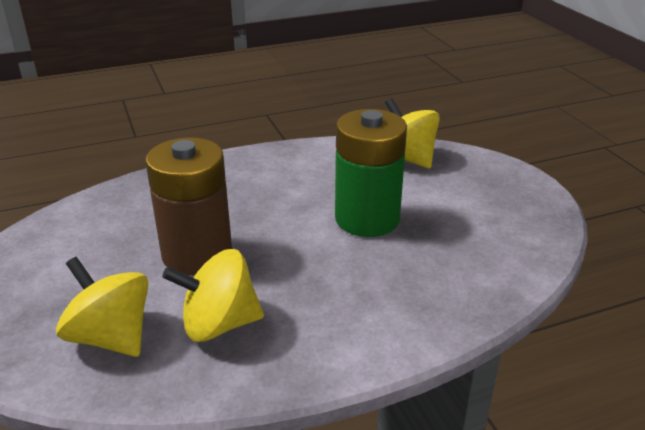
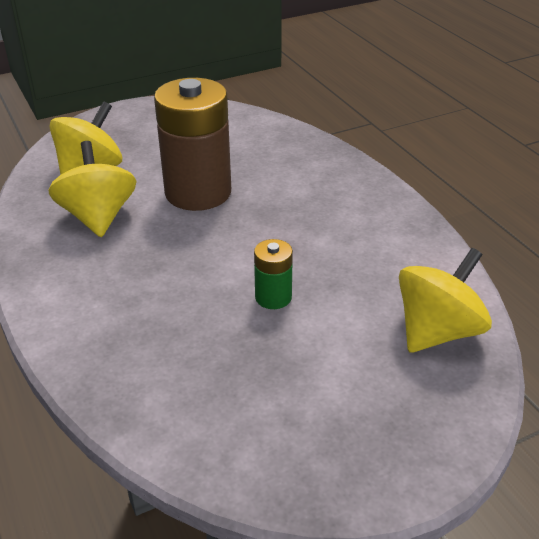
camera: 85 degrees right, 5 degrees up
(367, 219) = (273, 297): green battery -> green battery, size x0.46

